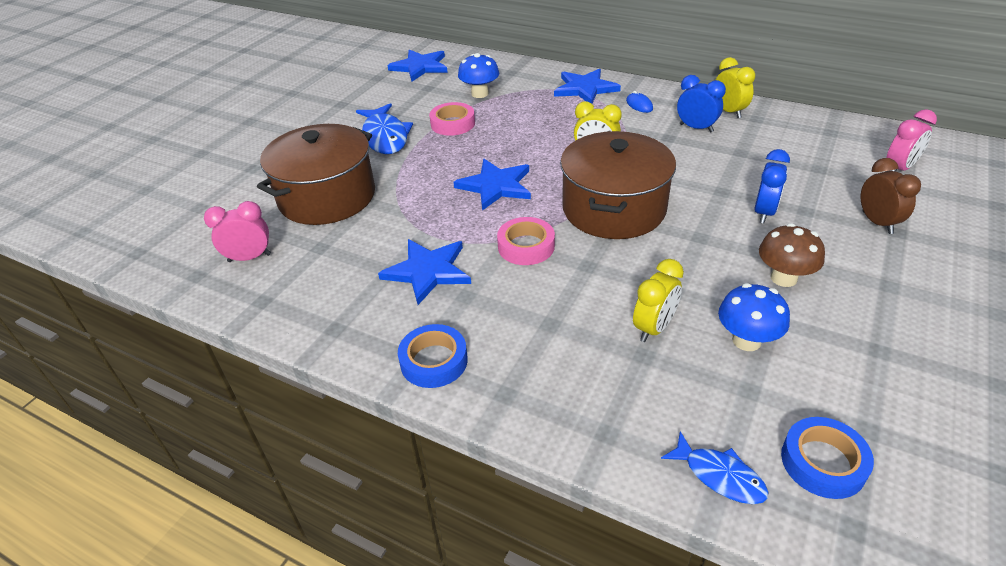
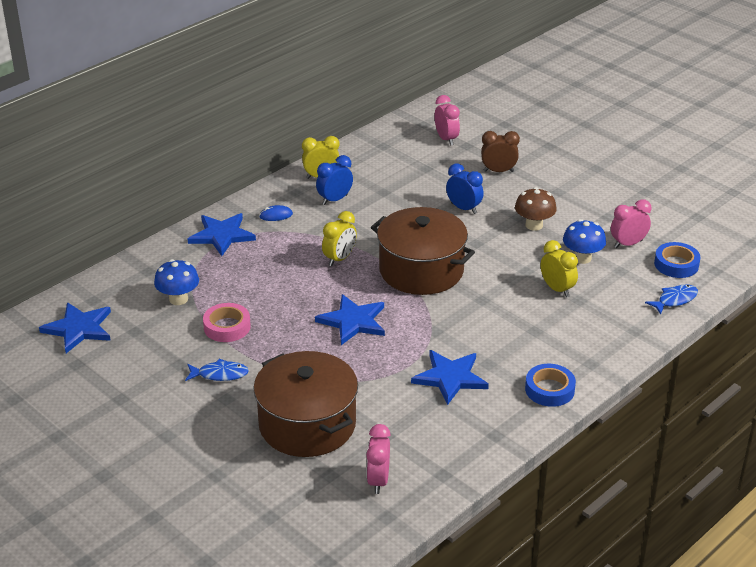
camera: 75 degrees left, 5 degrees down
(385, 137) = (220, 374): blue fish -> blue fish, size x0.60
(526, 246) = (445, 323): pink tape -> none
(827, 387) = (628, 244): none -> pink clock

